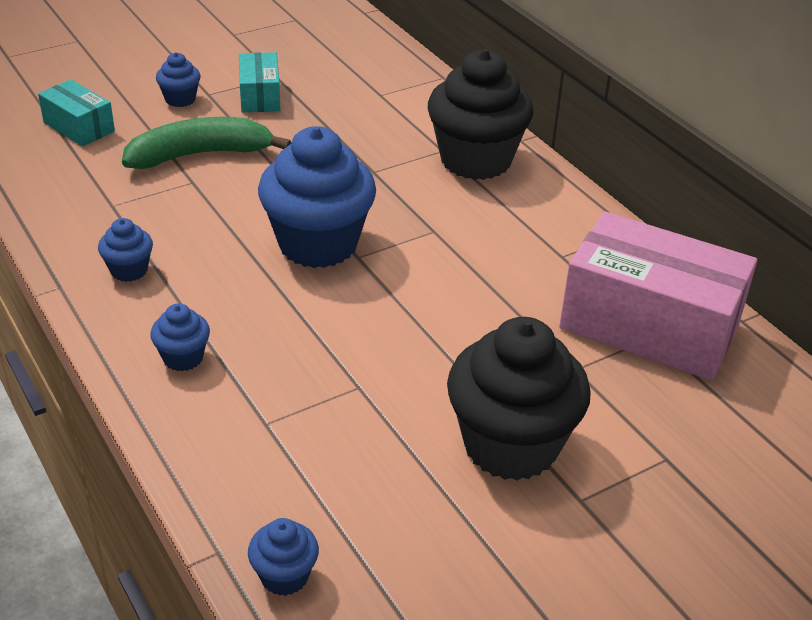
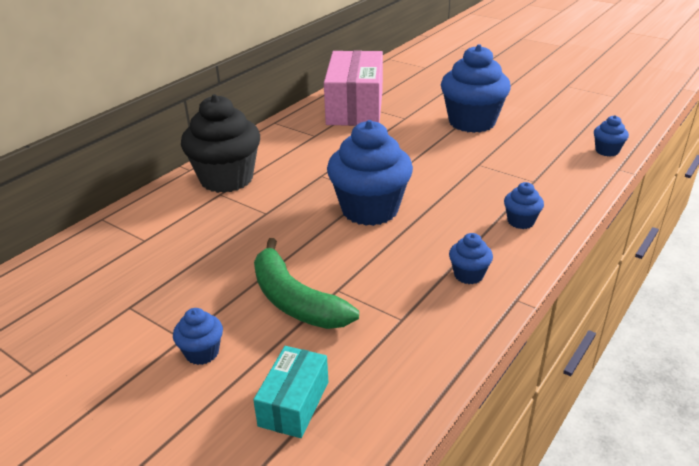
camera: 110 degrees left, 5 degrees down
(260, 96) = (174, 303): turquoise box -> none
(511, 445) = (472, 122): black cupcake -> blue cupcake

